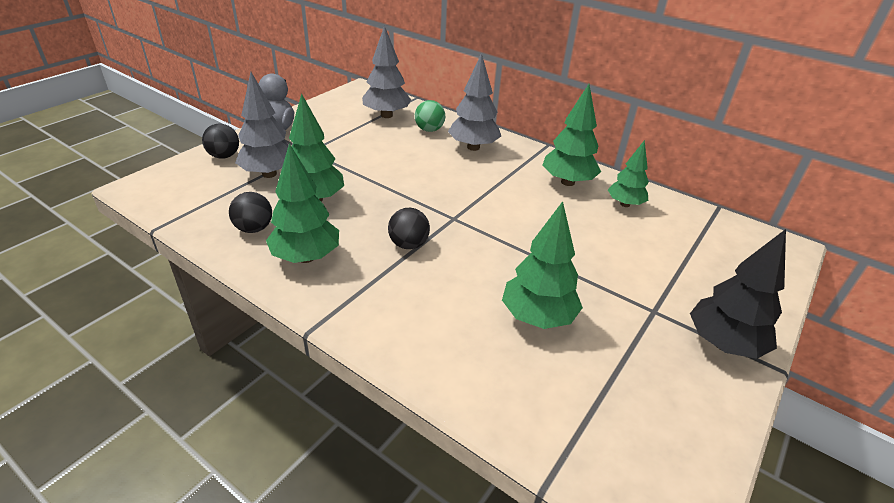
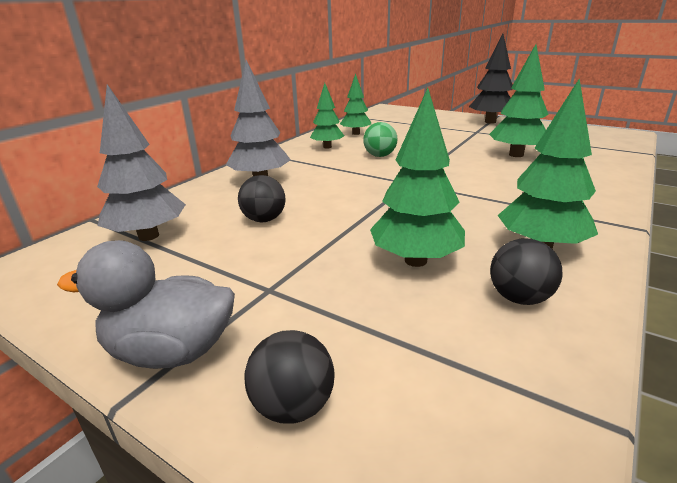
camera: 90 degrees left, 10 degrees down
(269, 174) = (356, 318): grey tree -> none
(408, 244) = (468, 198): black ball -> black ball (264, 220)
(429, 130) = (209, 204): green ball -> green ball (380, 156)
(567, 182) = (327, 147): green tree -> green tree, size x0.66

